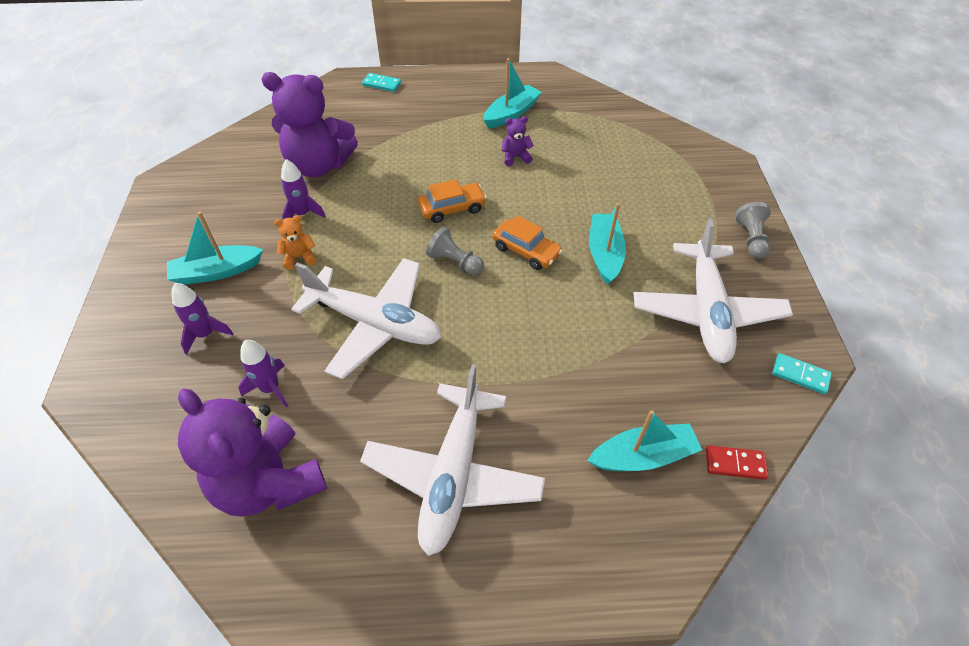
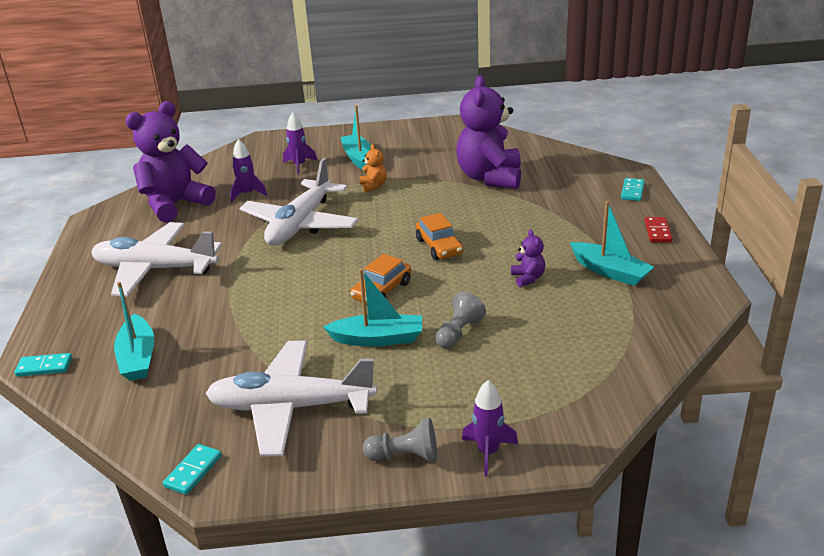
camera: 90 degrees right, 20 degrees down
(303, 214) = (424, 180): purple rocket -> purple rocket (488, 452)
(455, 262) = (367, 254): grey pawn -> grey pawn (458, 333)
(667, 563) = (44, 367): none -> turquoise domino
(735, 463) = (111, 411): red domino -> red domino (657, 231)

